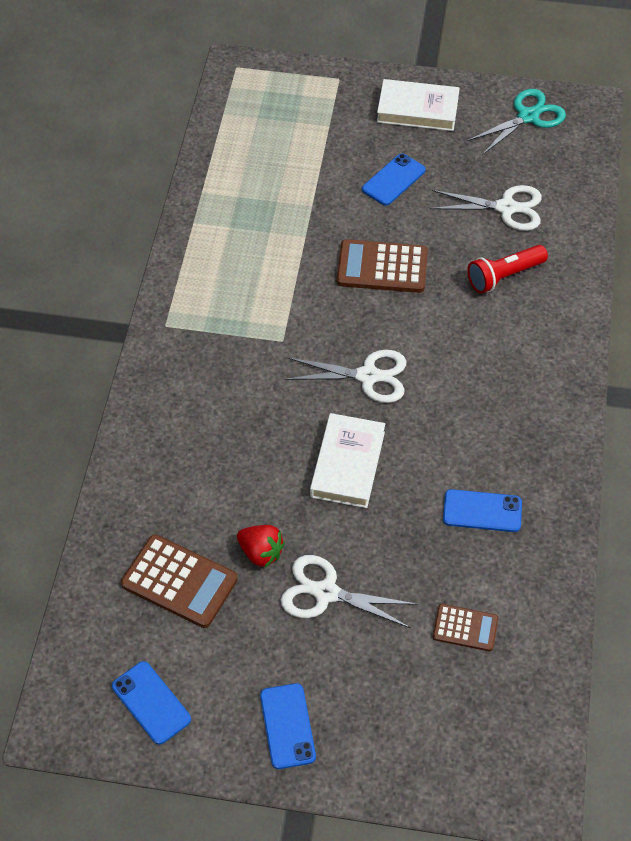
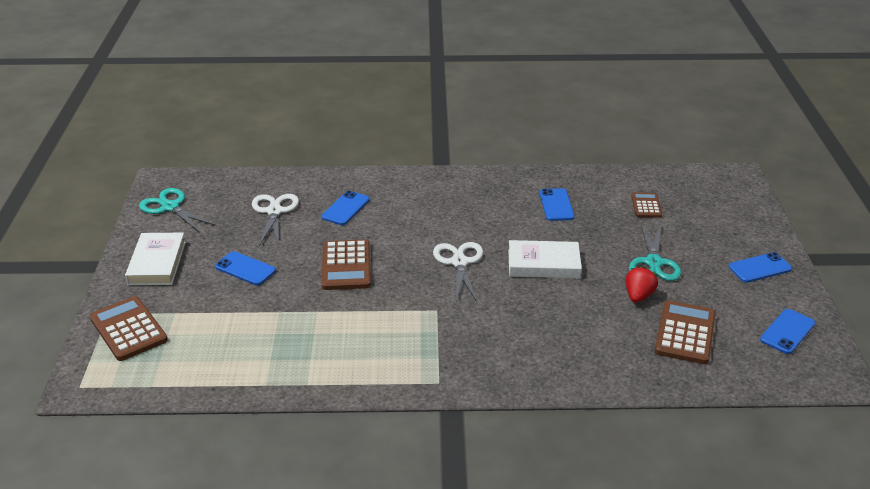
camera: 100 degrees left, 20 degrees down
(310, 94) = (128, 329): none -> brown calculator
(326, 593) = (653, 263): white scissors -> turquoise scissors
(504, 276) = (345, 208): red flashlight -> blue phone

